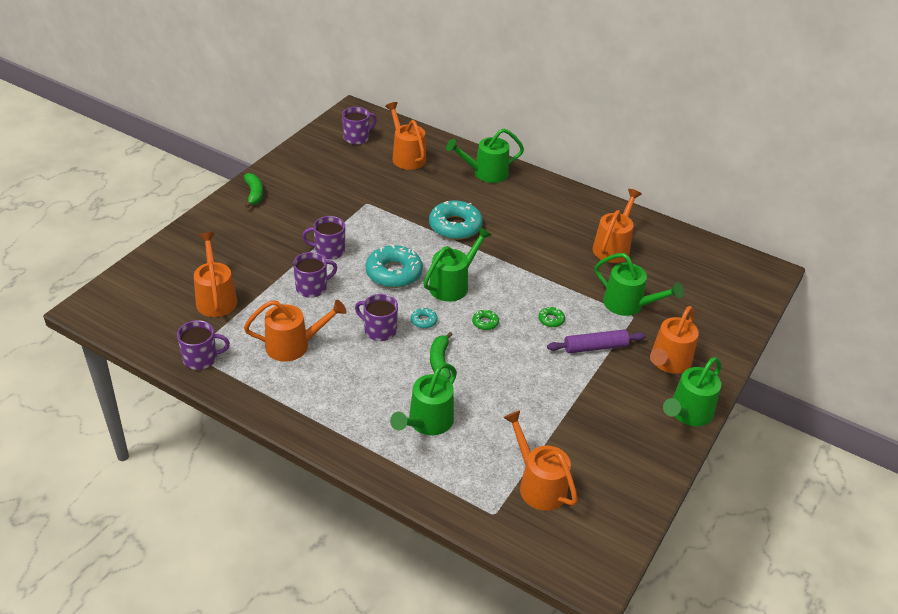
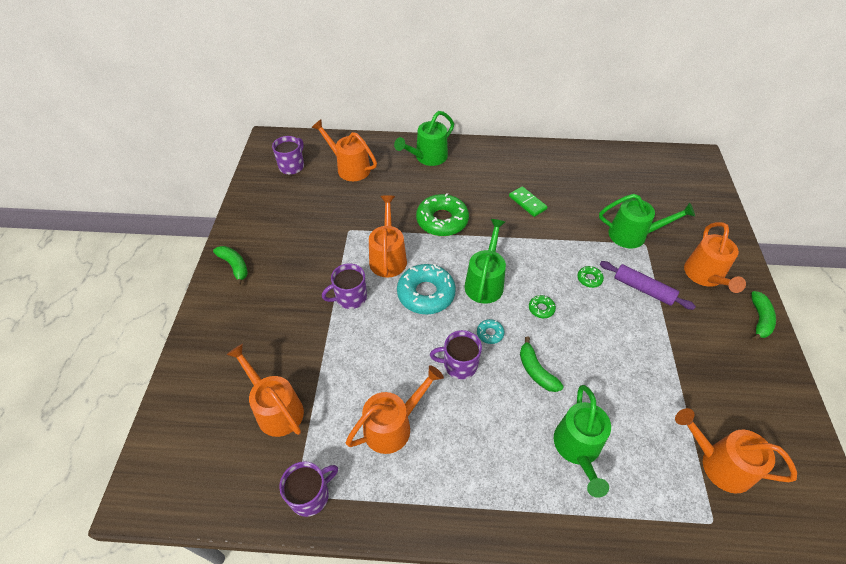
camera: 25 degrees left, 10 degrees up
(312, 288) = (364, 347): purple mug -> none
(455, 226) = (442, 220): turquoise donut -> green donut
(548, 242) = (527, 203): none -> green domino
(595, 347) = (643, 289): purple rolling pin -> purple rolling pin turned 75 degrees clockwise
(613, 247) = (578, 185): orange watering can -> orange watering can (388, 257)
(687, 414) = (759, 319): green watering can -> green banana

